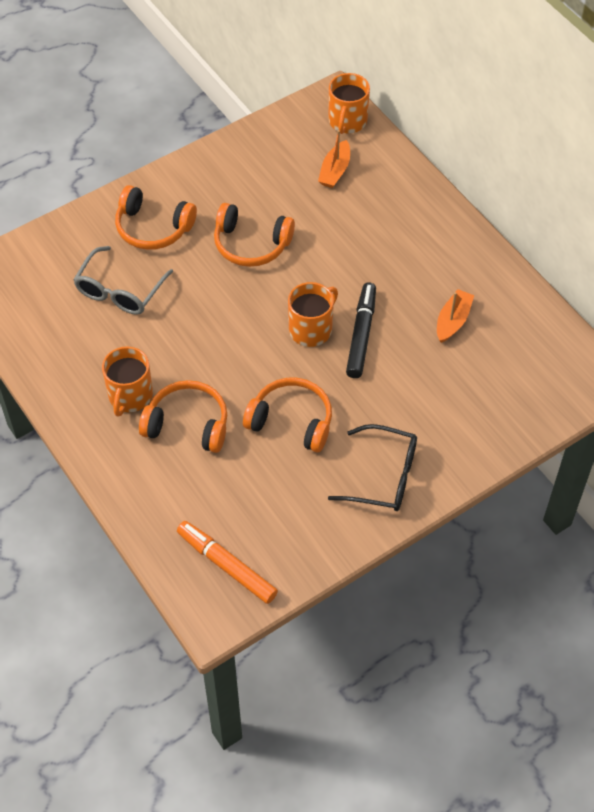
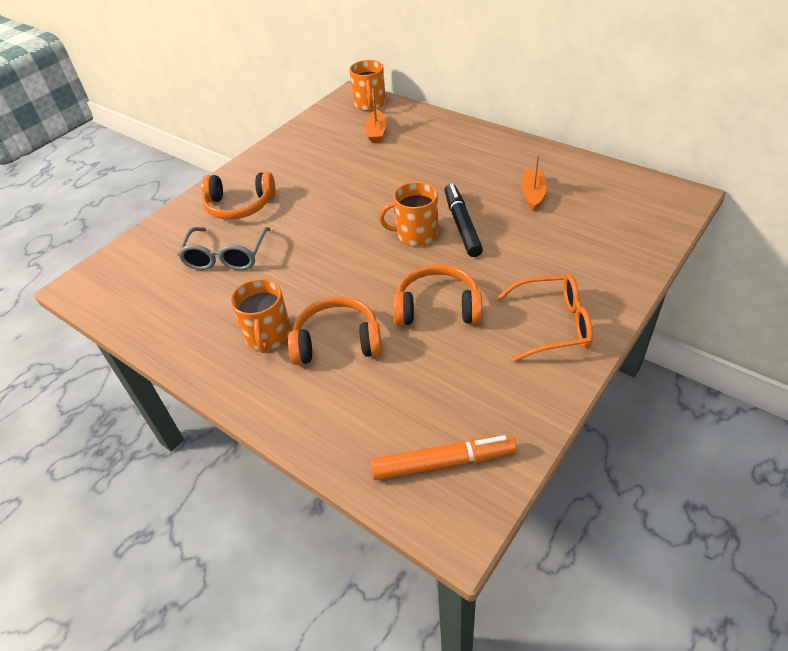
camera: 15 degrees left, 10 degrees down
(226, 566) = (443, 462): orange marker -> orange marker turned 150 degrees clockwise
(251, 244) = (331, 193): orange headphones -> none
(311, 329) = (415, 234): orange mug -> orange mug turned 120 degrees counterclockwise
(383, 476) = (552, 324): black glasses -> orange glasses

